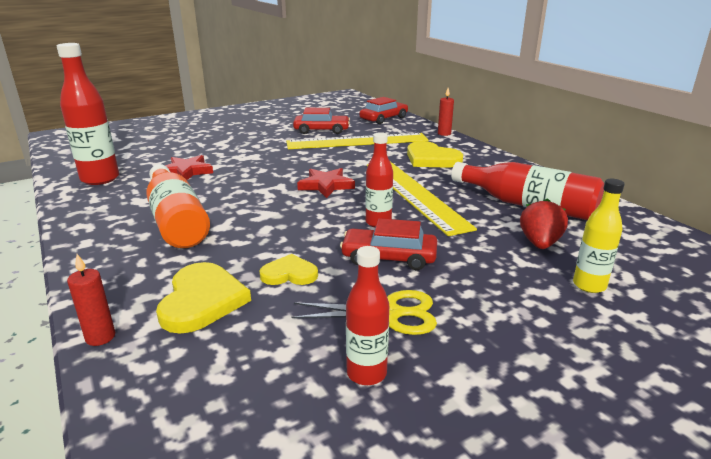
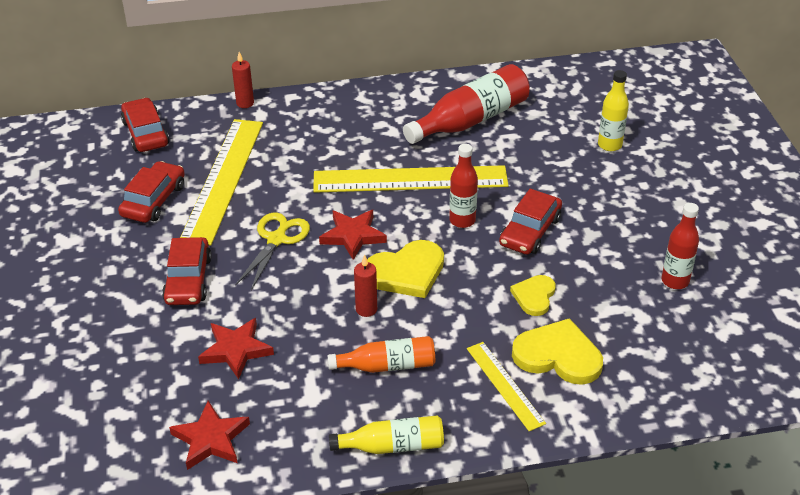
camera: 70 degrees left, 15 degrees up
(82, 237) = (392, 446): none -> yellow bottle
(100, 179) = (211, 439): red bottle -> red star
(100, 337) = (592, 420): red candle -> red candle (366, 309)
(155, 276) = (505, 385): none -> yellow ruler
(176, 220) = (387, 365): orange bottle -> orange bottle, size x0.60
(251, 149) = (188, 280): none -> red car
(390, 314) = (612, 253): yellow scissors -> yellow scissors (276, 240)
(431, 159) = (322, 139): yellow heart -> yellow heart (406, 272)
(540, 243) = (541, 142): red strawberry -> none

